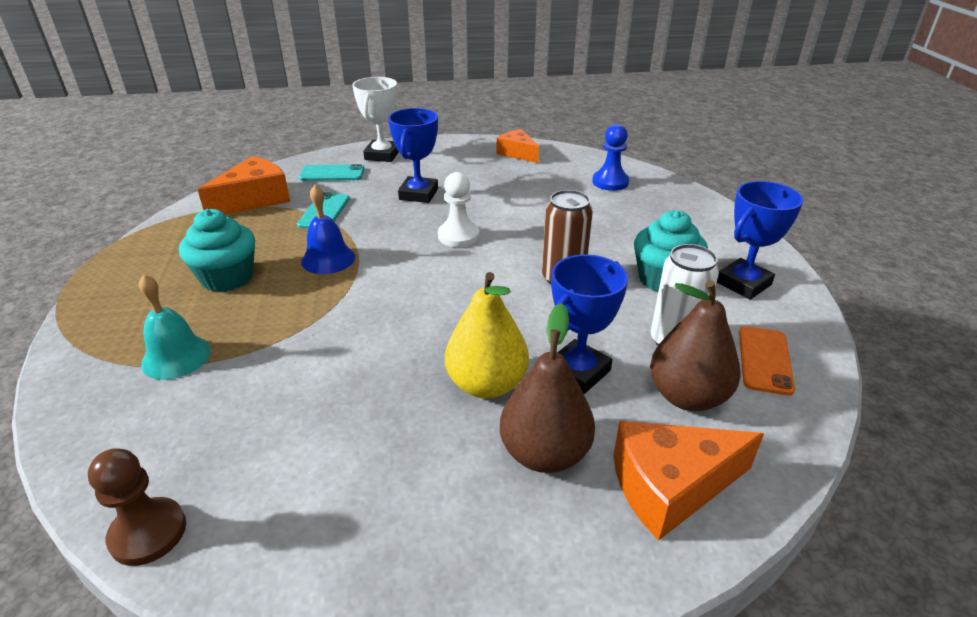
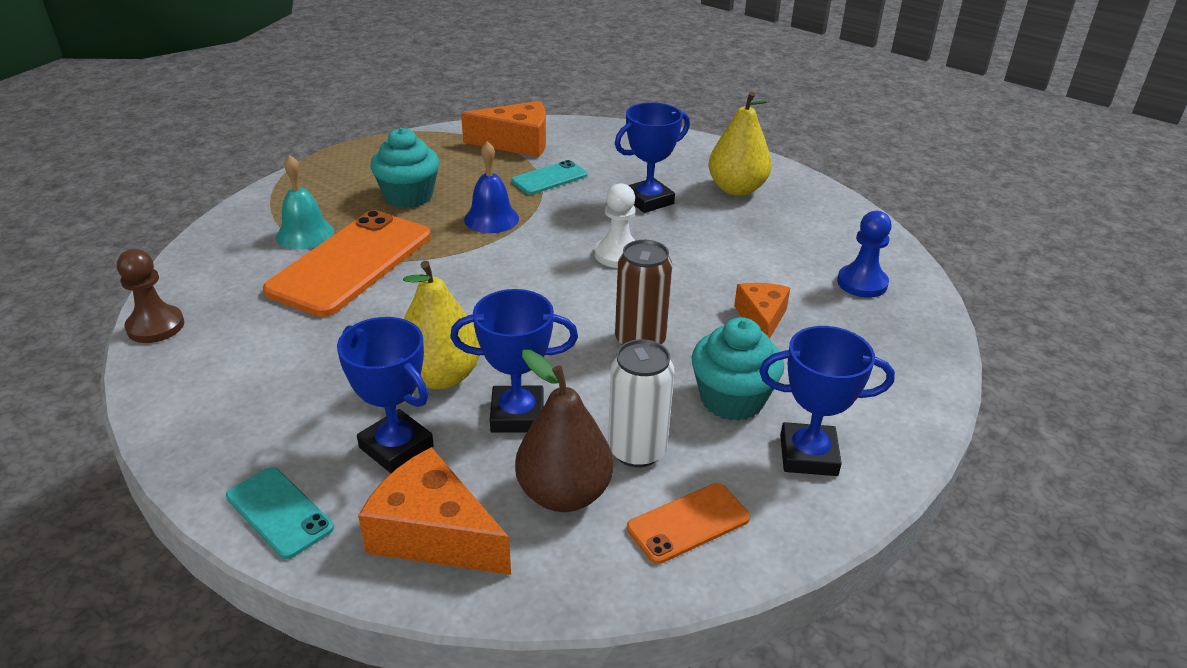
camera: 45 degrees right, 0 degrees up
(265, 353) = (351, 263): none -> orange phone
(332, 173) = (609, 147): turquoise phone -> turquoise phone (279, 512)
(382, 155) = (678, 149): white trophy -> none
(459, 163) = (736, 189): none -> yellow pear
(517, 153) = (814, 206): orange cheese -> orange cheese (761, 319)
(544, 453) = (396, 447): brown pear -> blue trophy

